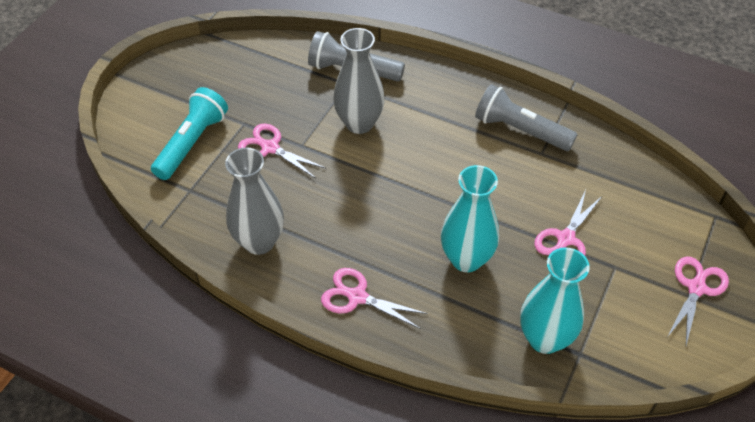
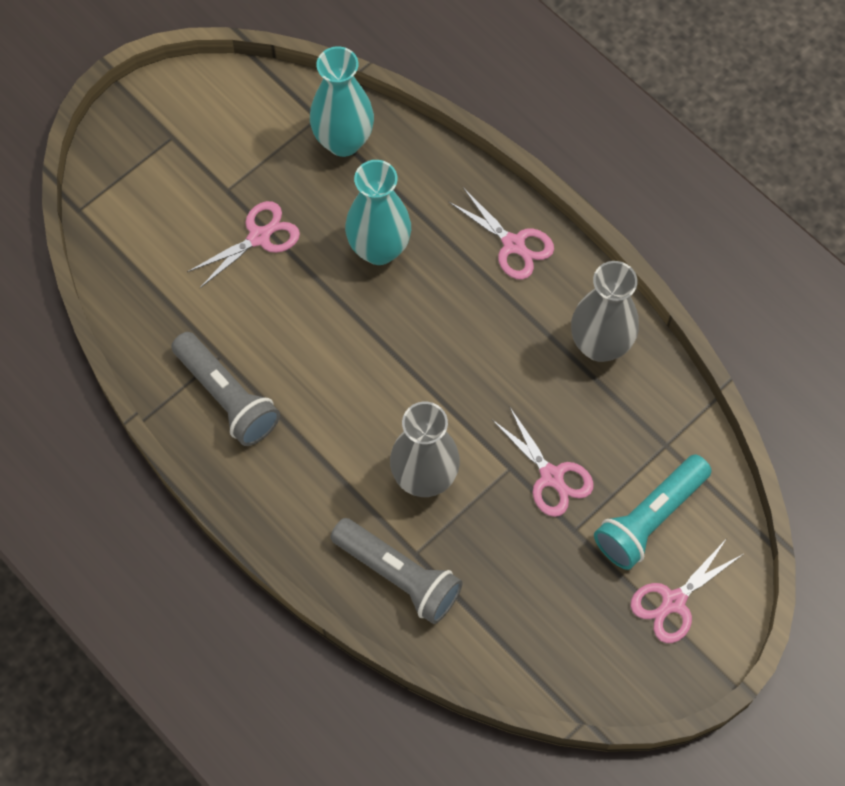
camera: 160 degrees left, 15 degrees up
(696, 288) = (160, 141): pink scissors -> pink scissors (673, 601)

